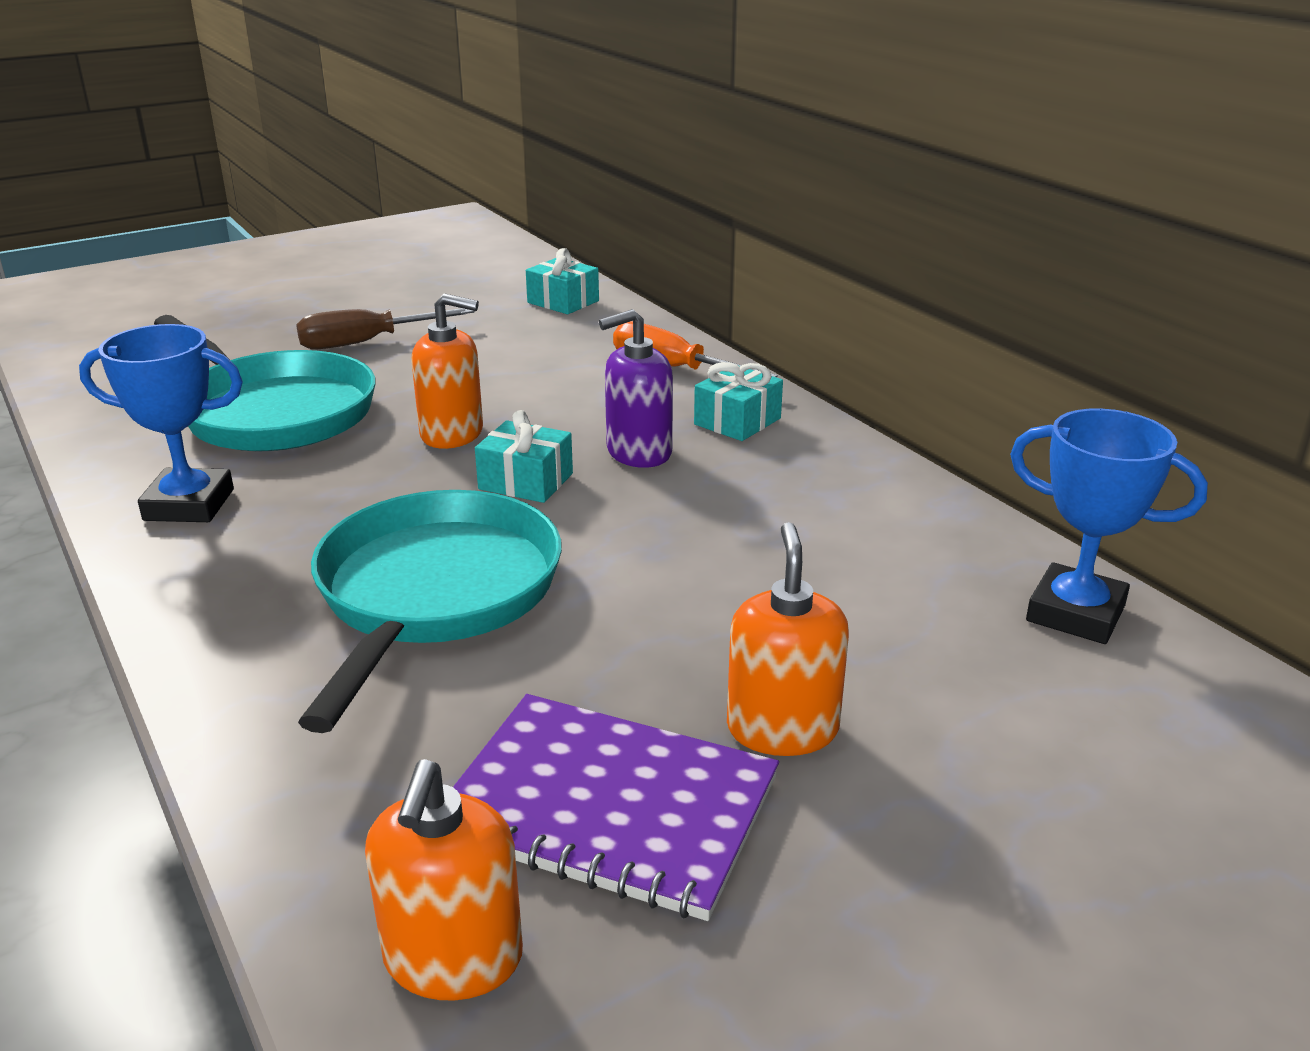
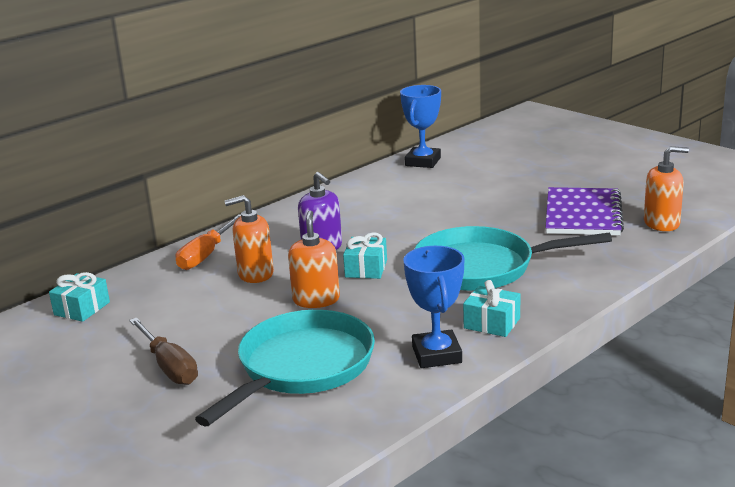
camera: 100 degrees left, 5 degrees down
(737, 421) = (277, 230): turquoise gift -> turquoise gift (492, 323)
(782, 729) = (522, 196): orange soap dispenser -> orange soap dispenser (255, 274)

